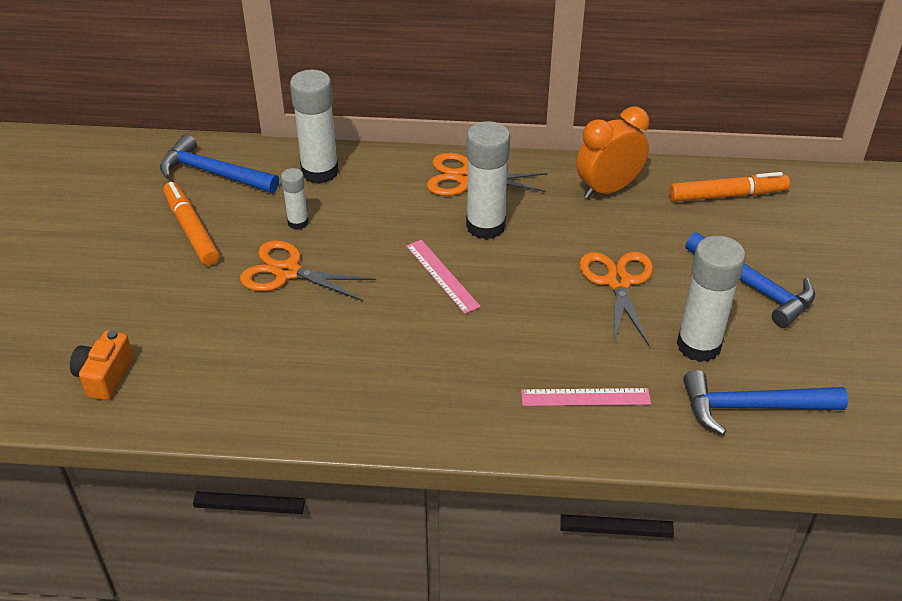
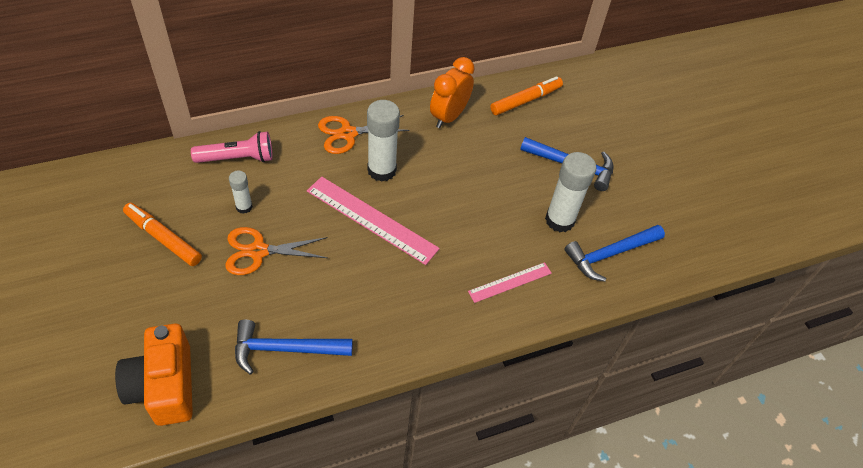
camera: 30 degrees left, 10 degrees up
(105, 376) = (164, 386): orange camera -> orange camera, size x1.74
(213, 173) = (153, 183): blue hammer -> blue hammer (285, 349)
(320, 172) = (237, 158): white glue stick -> pink flashlight
(442, 275) = (372, 219): pink ruler -> pink ruler, size x1.75
(618, 282) = (489, 188): orange scissors -> none

